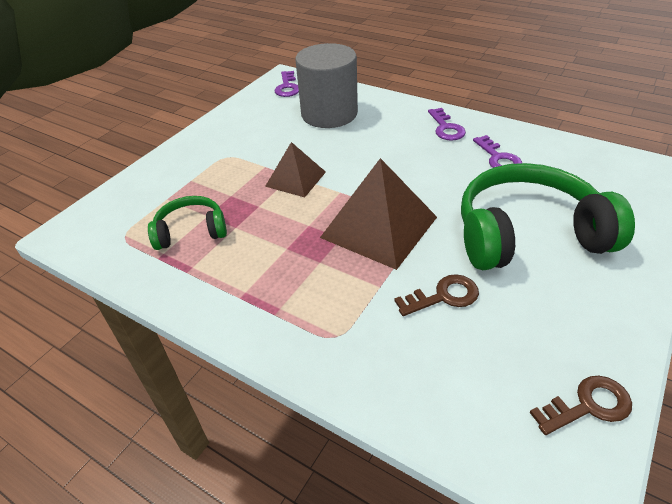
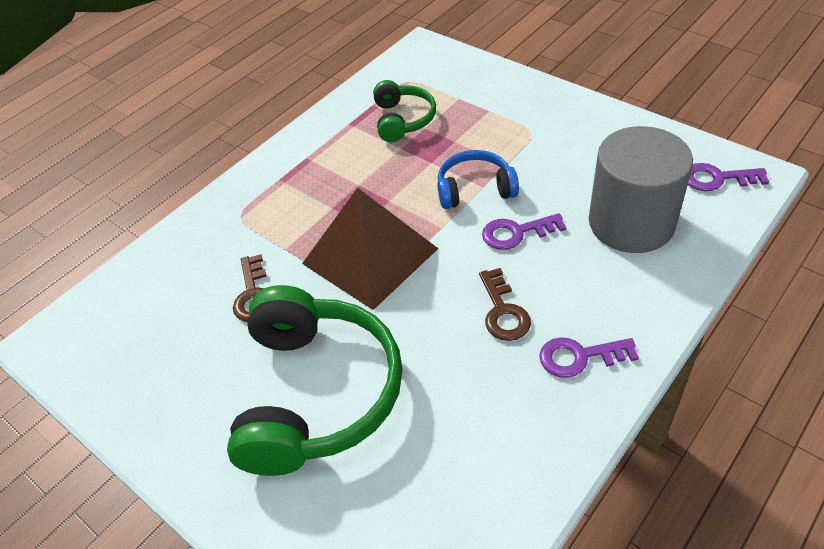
camera: 100 degrees right, 5 degrees up
(295, 179) = (475, 189): brown pyramid -> blue headphones
(498, 158) = (485, 406): purple key -> purple key (516, 233)
(588, 405) = (99, 372): brown key -> brown key (503, 311)

